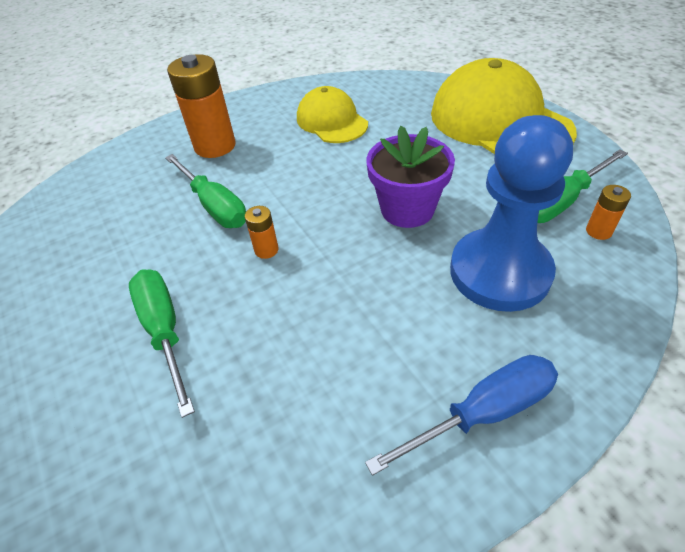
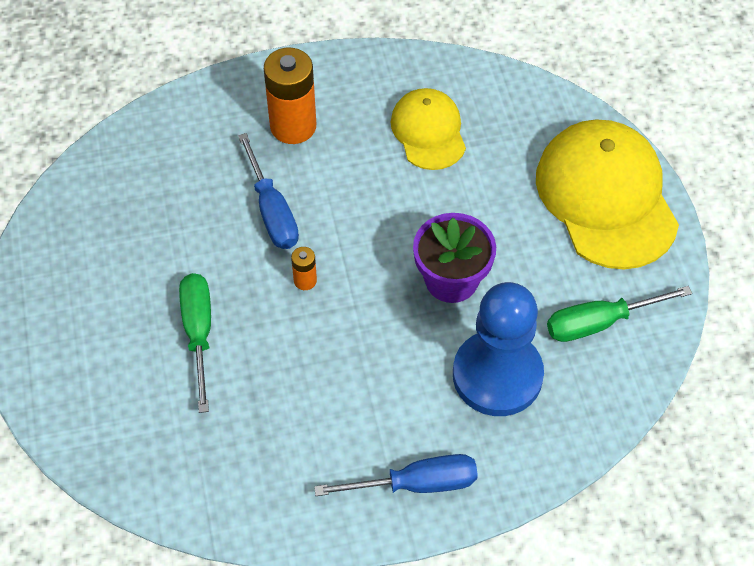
camera: 15 degrees right, 10 degrees up
(215, 206) = (272, 211): green screwdriver -> blue screwdriver
(598, 231) = (611, 366): orange battery -> none

